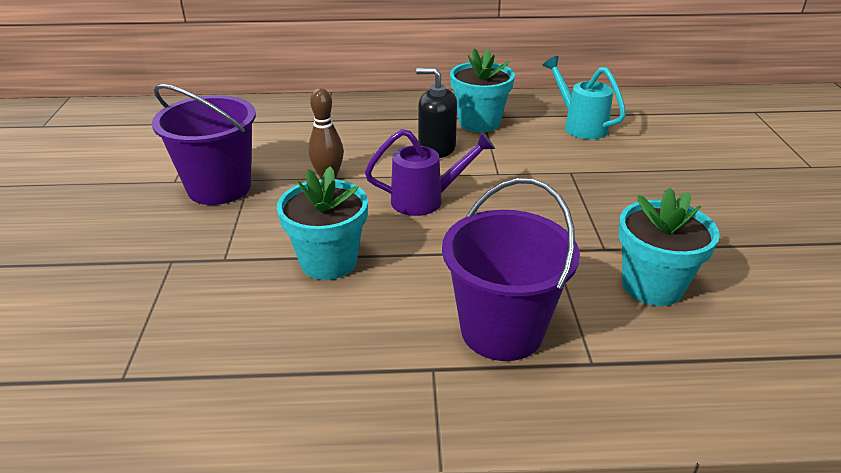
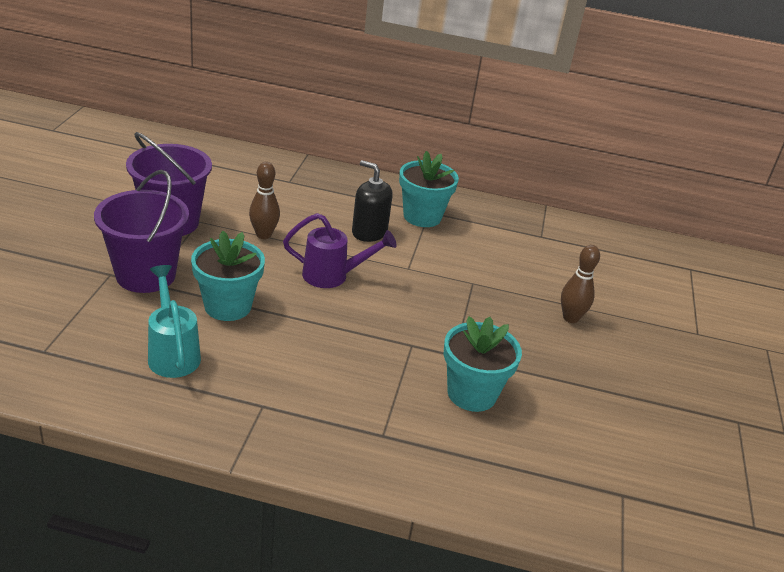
camera: 10 degrees right, 0 degrees up
(502, 330) = (330, 393): purple bucket -> purple bucket (146, 275)
(579, 125) = (512, 242): turquoise watering can -> turquoise watering can (172, 352)
(687, 182) = (570, 318): none -> brown bowling pin

